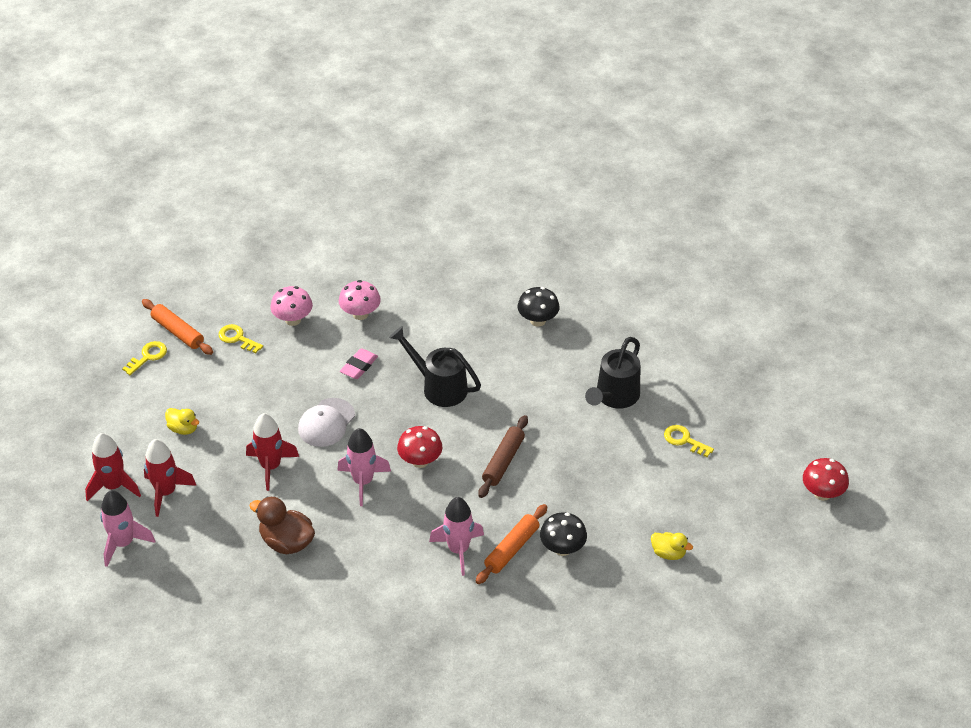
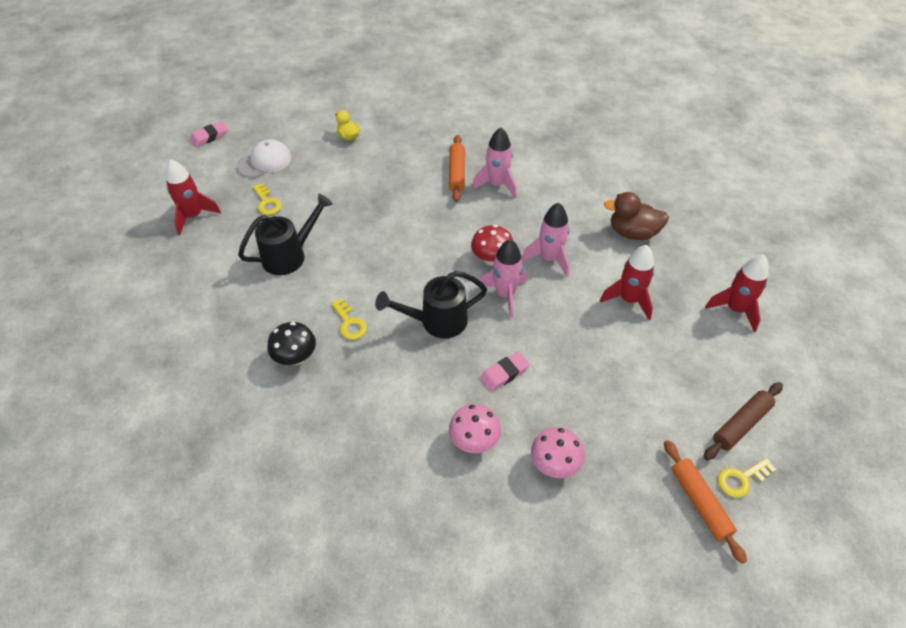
camera: 155 degrees left, 5 degrees up
(114, 486) = (787, 333): red rocket -> red rocket (193, 216)
(123, 543) = (779, 277): pink rocket -> pink rocket (505, 294)
(183, 428) = (710, 369): yellow duck -> none
(237, 338) = (628, 463): yellow key -> yellow key (349, 323)
(286, 542) = (633, 233): brown duck -> brown duck turned 135 degrees clockwise
(326, 423) = (562, 324): white cap -> white cap (264, 161)
(439, 387) = (437, 321): black watering can -> black watering can turned 105 degrees clockwise
(503, 461) = (422, 235): brown rolling pin -> brown rolling pin (741, 424)
(512, 549) = (456, 173): orange rolling pin -> orange rolling pin turned 60 degrees counterclockwise
(562, 548) = (419, 162): black mushroom -> none
(822, 493) = (209, 137): red mushroom -> pink eraser

